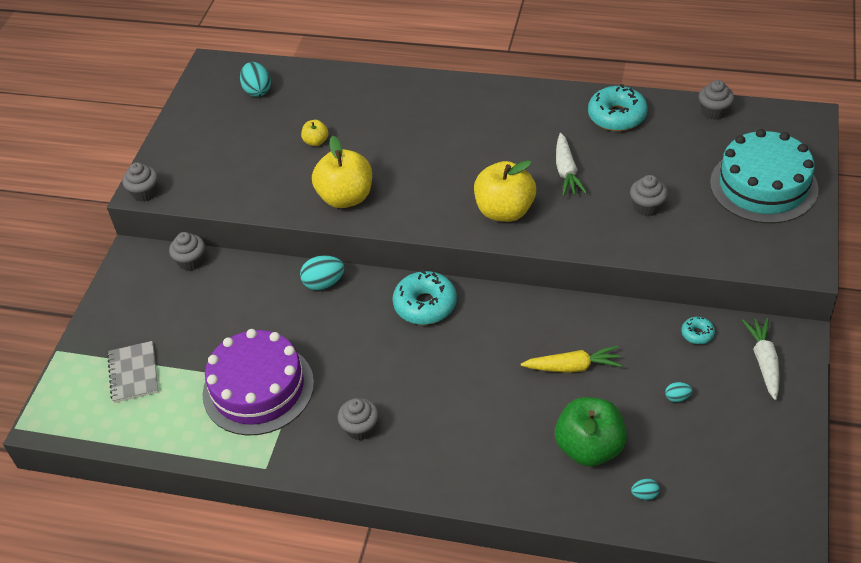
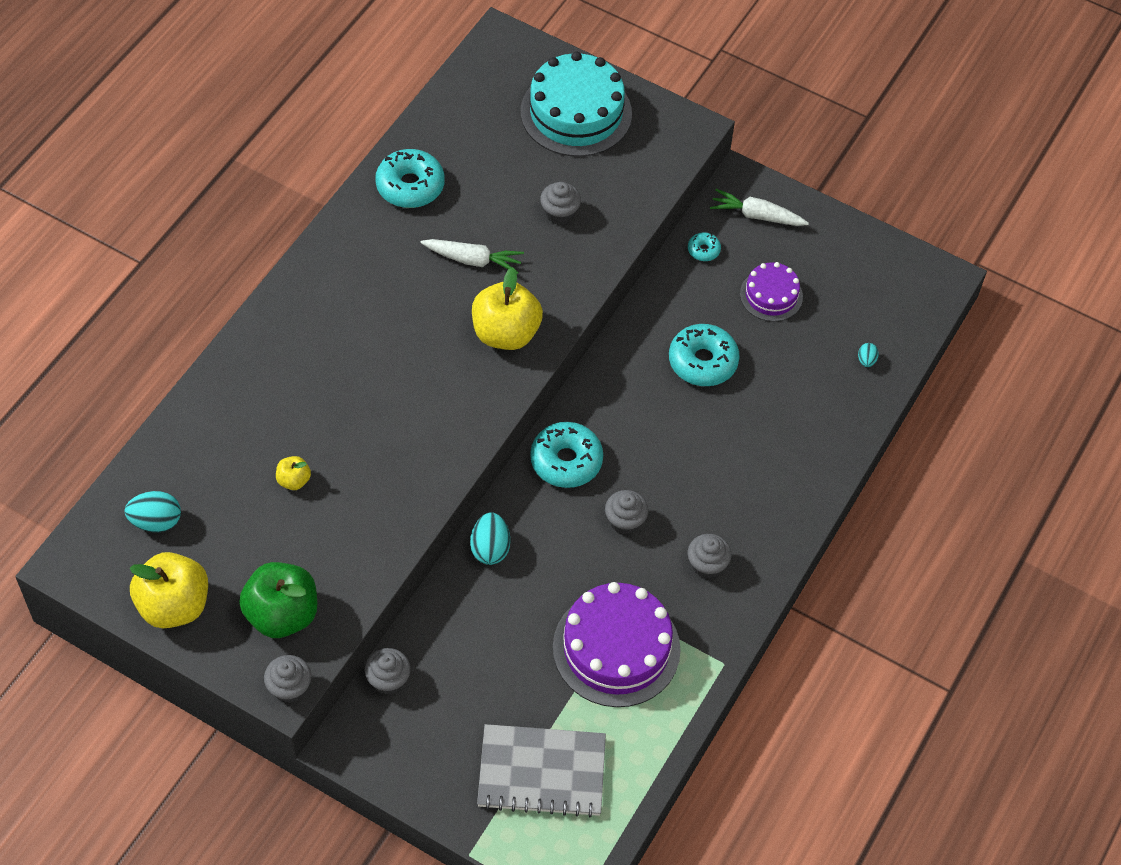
camera: 80 degrees left, 10 degrees up
(134, 373) = (541, 772): grey notebook -> grey notebook, size x1.57
(346, 197) = (409, 474): yellow apple -> yellow apple (174, 605)
(573, 367) = (702, 362): yellow carrot -> turquoise donut
(589, 448) = (802, 383): green apple -> green apple (282, 614)
(677, 397) = (771, 295): turquoise egg -> purple cake
(714, 112) = (449, 105): grey cupcake -> grey cupcake (625, 521)

